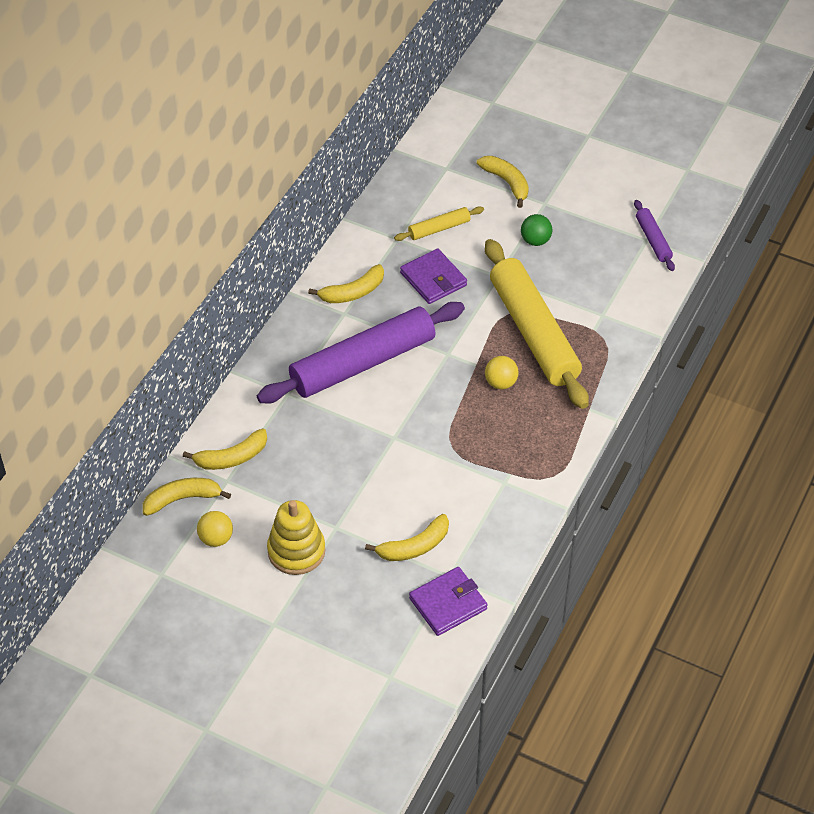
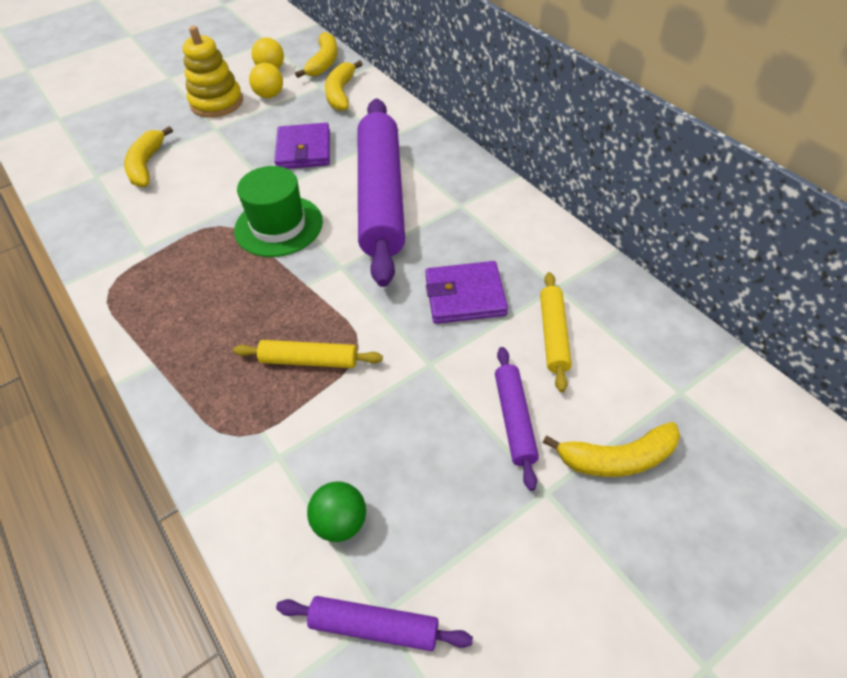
camera: 120 degrees right, 0 degrees up
(353, 292) = (487, 220): yellow banana -> none
(430, 410) = (278, 226): none -> green hat
(448, 603) = (74, 166): purple wallet -> purple wallet (303, 150)
(500, 383) = (263, 296): yellow ball -> yellow ball (269, 95)
(511, 227) = (514, 420): none -> purple rolling pin
(534, 332) = (309, 360): yellow rolling pin -> yellow rolling pin, size x0.45
(535, 240) = (471, 439): green ball -> green ball (340, 523)

